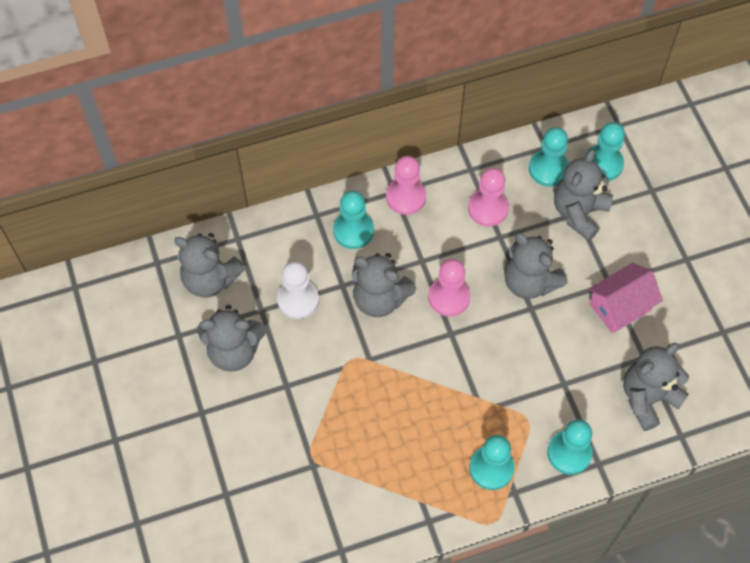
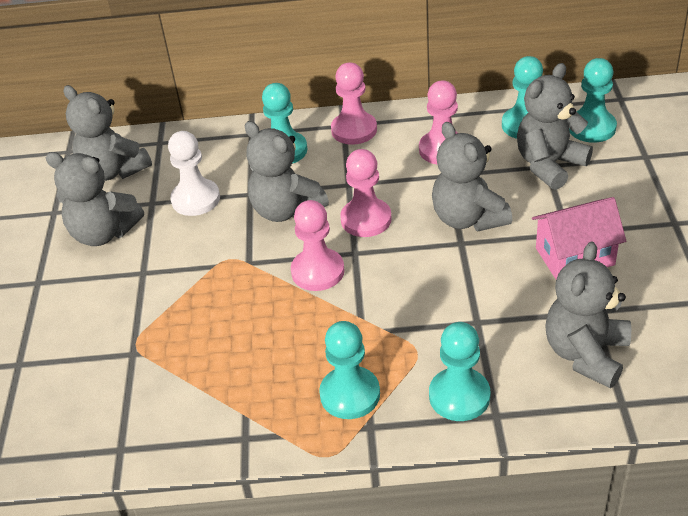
camera: 20 degrees right, 20 degrees down
(428, 358) = (318, 271): none -> pink pawn
(647, 398) = (585, 354): grey teddy bear -> grey teddy bear turned 45 degrees counterclockwise

